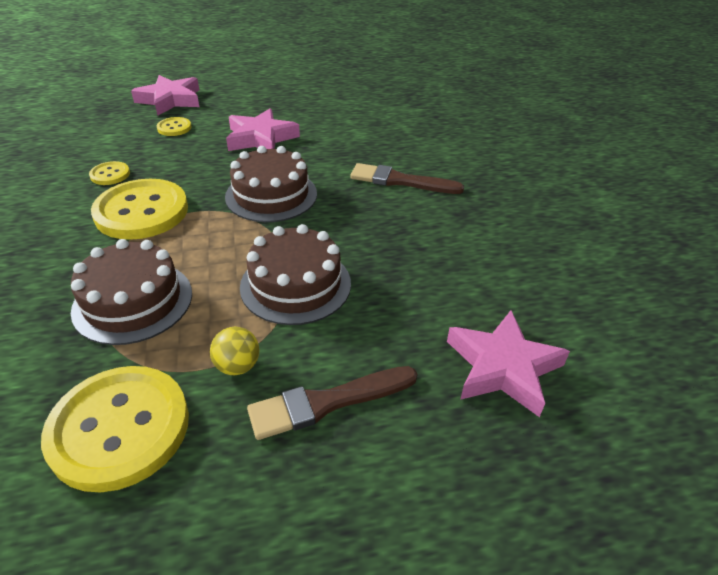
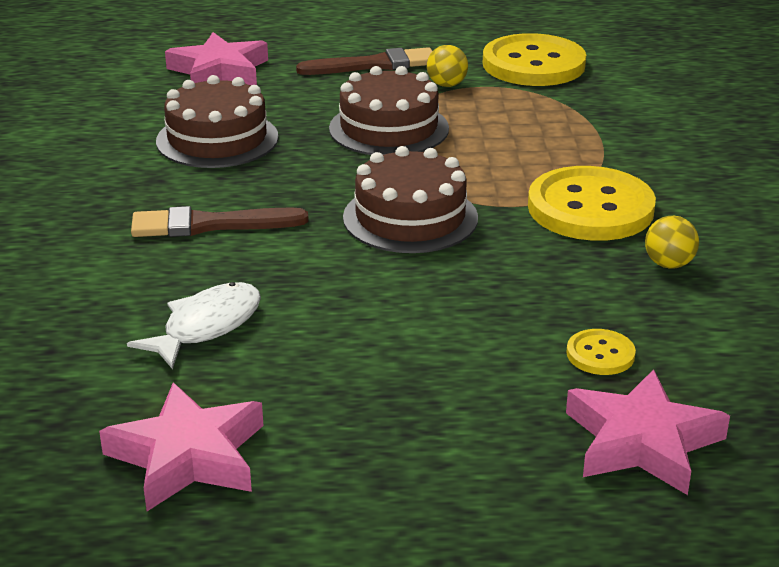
camera: 170 degrees left, 10 degrees down
(110, 174) = (668, 264): yellow button -> yellow ball
(133, 301) = (558, 127): brown cake -> brown cake (217, 139)
(261, 138) = (425, 318): pink star -> pink star (188, 456)
(370, 128) = (206, 326): none -> white fish
(400, 181) = (210, 225): brown brush -> brown brush turned 150 degrees clockwise

